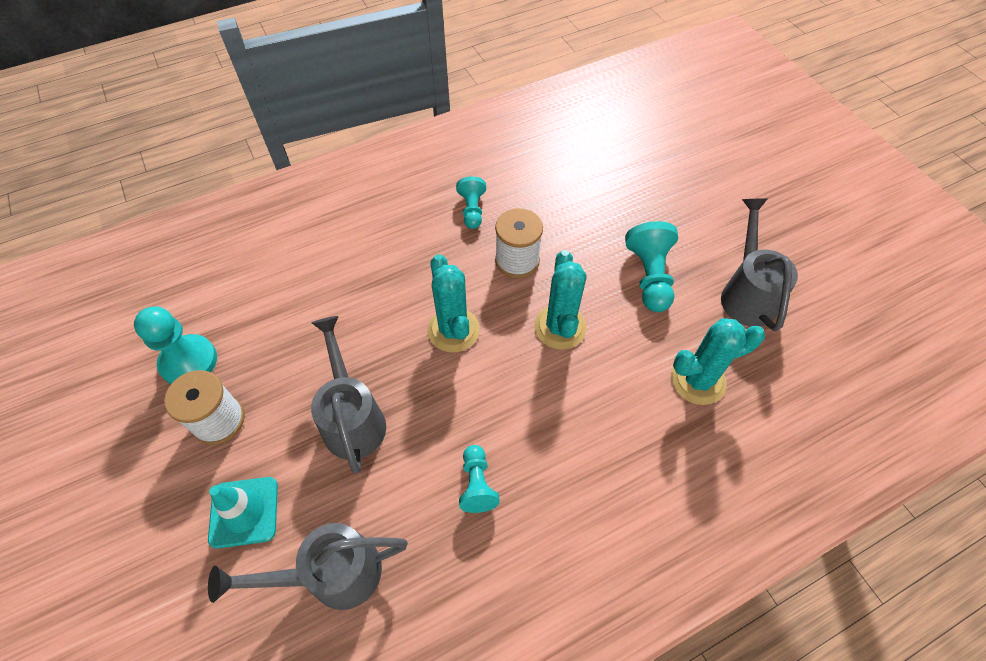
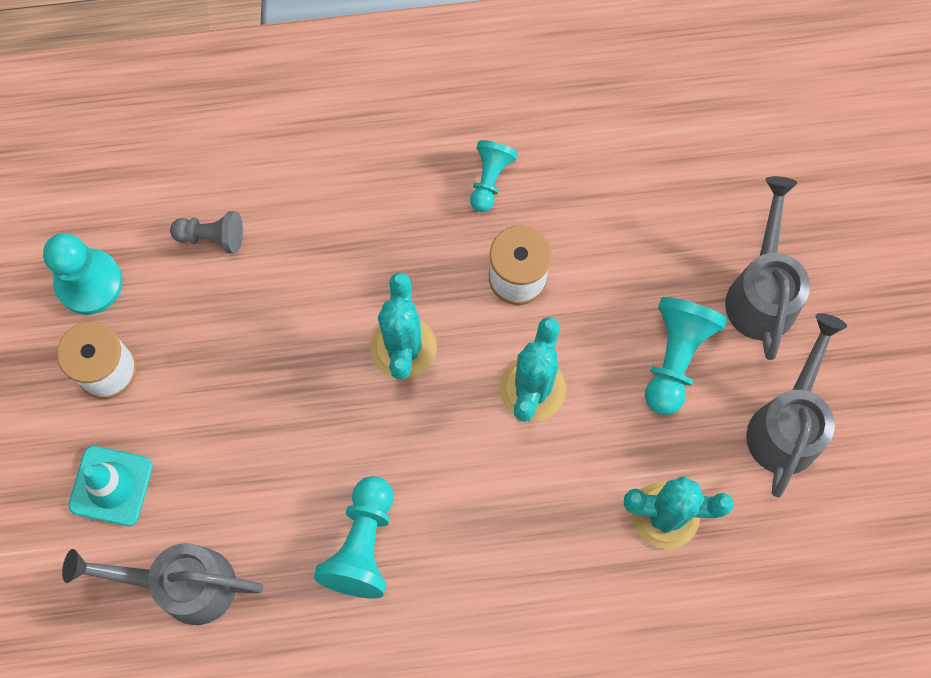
camera: 20 degrees right, 15 degrees up
(281, 302) = (212, 237): none -> grey pawn
(352, 418) = (252, 419): grey watering can -> grey watering can (761, 292)
(477, 484) = (362, 545): turquoise pawn -> turquoise pawn, size x1.58

